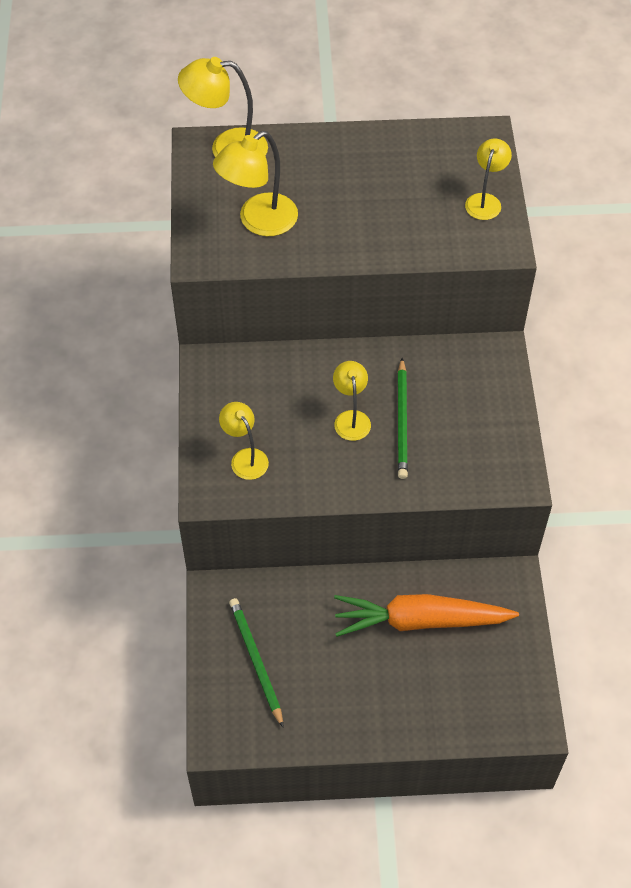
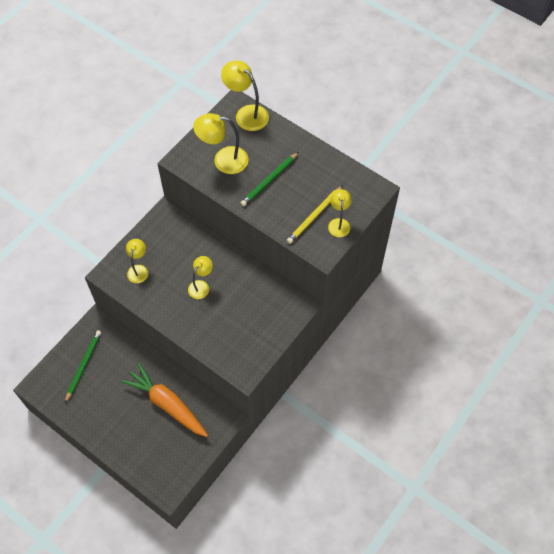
camera: 40 degrees right, 5 degrees up
(402, 421) = (222, 304): green pencil -> green pencil (269, 180)
(447, 211) = (314, 216): none -> yellow pencil
(485, 201) = (339, 223): yellow lamp -> yellow lamp turned 60 degrees counterclockwise

